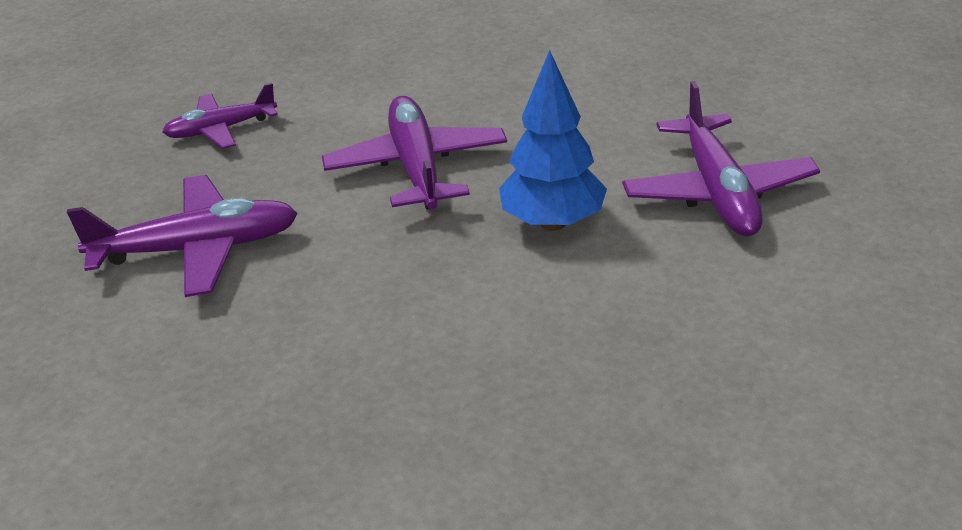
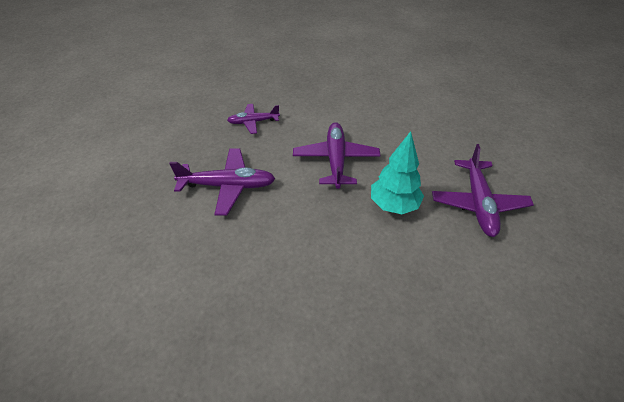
camera: 10 degrees right, 10 degrees up
(553, 223) = (394, 205): blue tree -> turquoise tree

